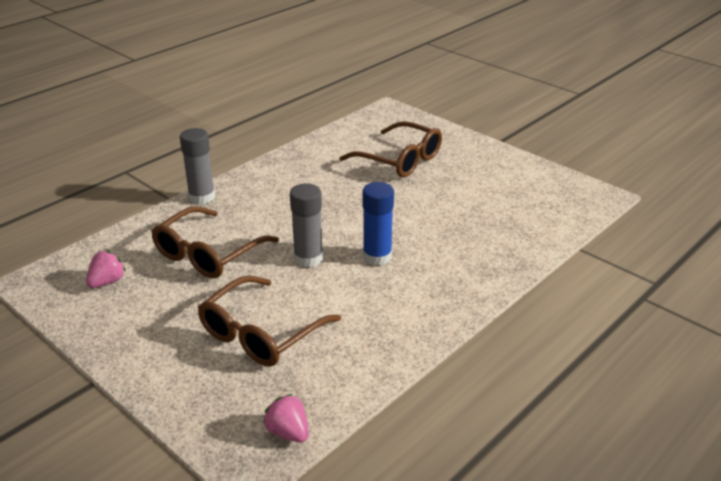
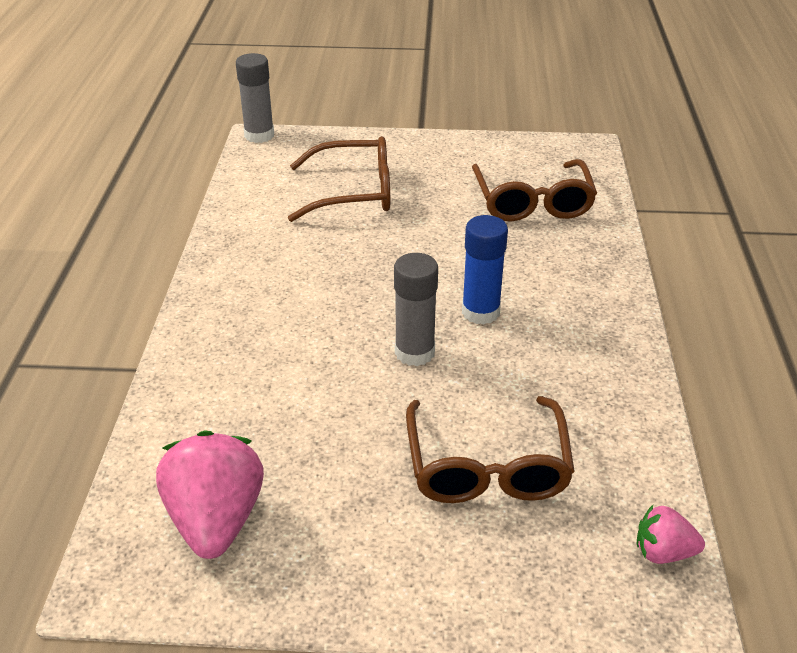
camera: 40 degrees left, 5 degrees up
(107, 282) = (216, 520): pink strawberry -> pink strawberry, size x1.89
(202, 197) = (182, 345): grey glue stick -> grey glue stick (259, 135)
(208, 254) = (294, 411): brown glasses -> brown glasses (532, 202)

